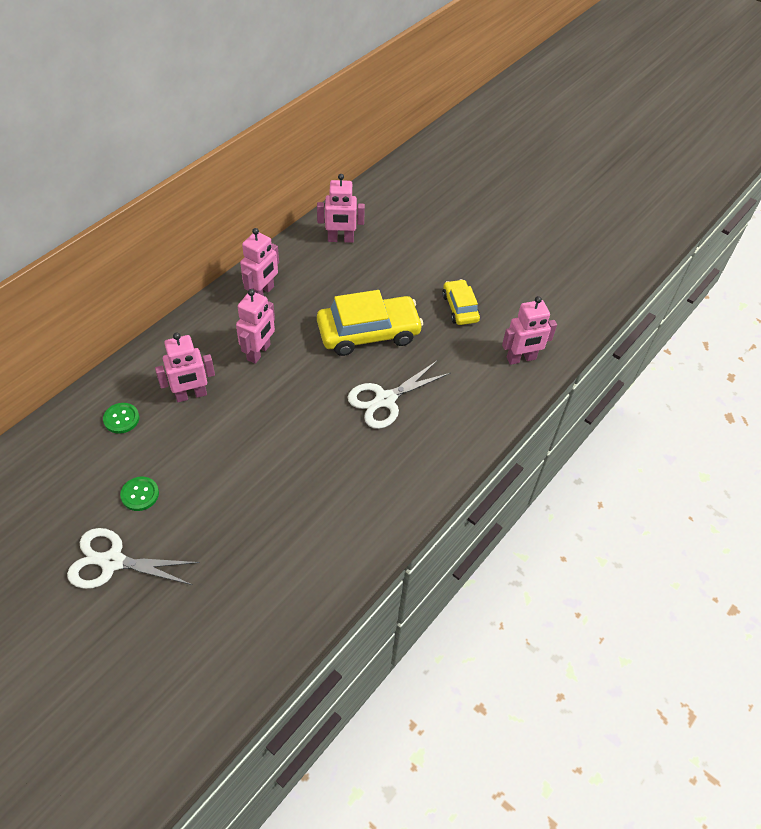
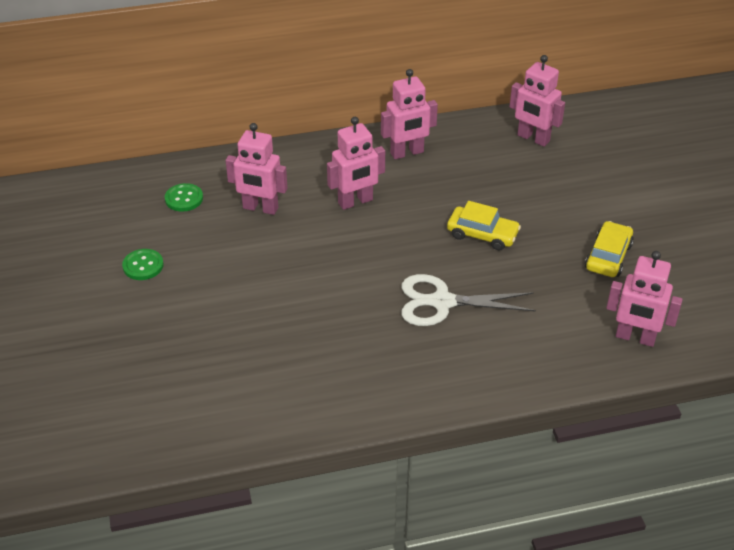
camera: 40 degrees right, 10 degrees down
(112, 561) = (73, 305): white scissors -> none
(368, 333) = (482, 234): yellow car -> yellow car, size x0.56

